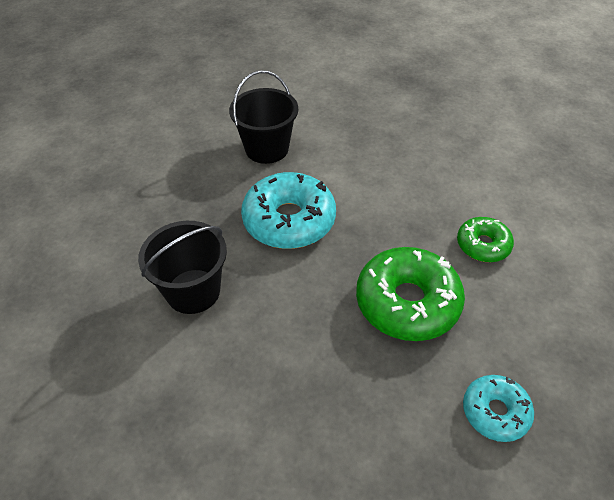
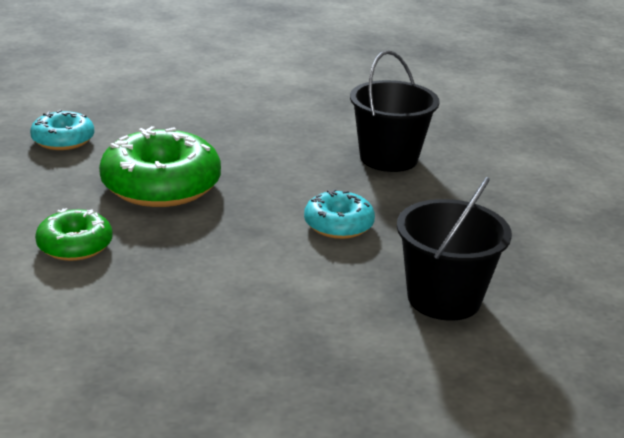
camera: 155 degrees right, 20 degrees down
(289, 220) = (338, 225): turquoise donut -> turquoise donut, size x0.56

